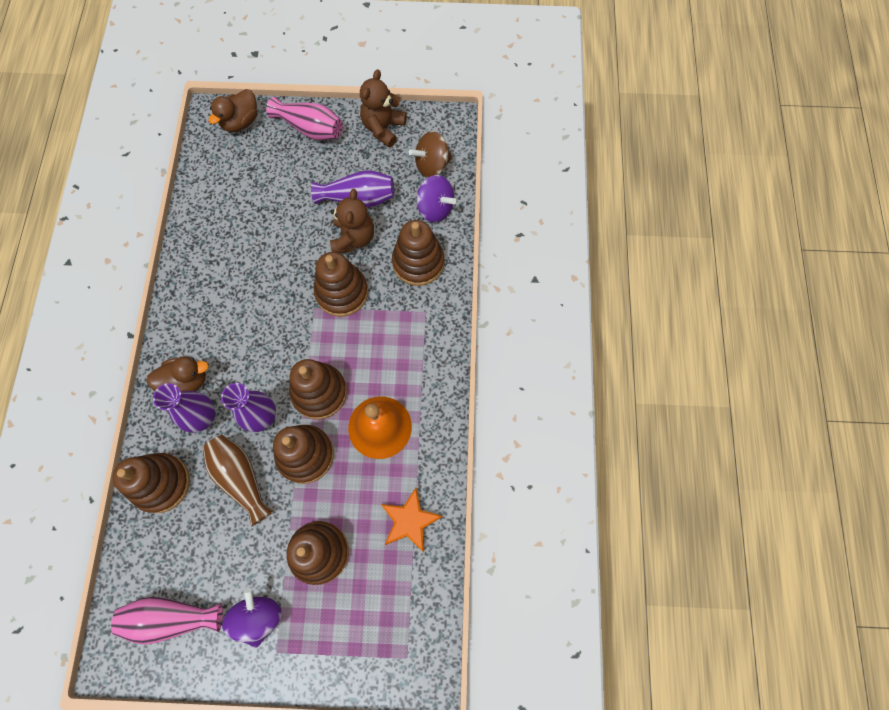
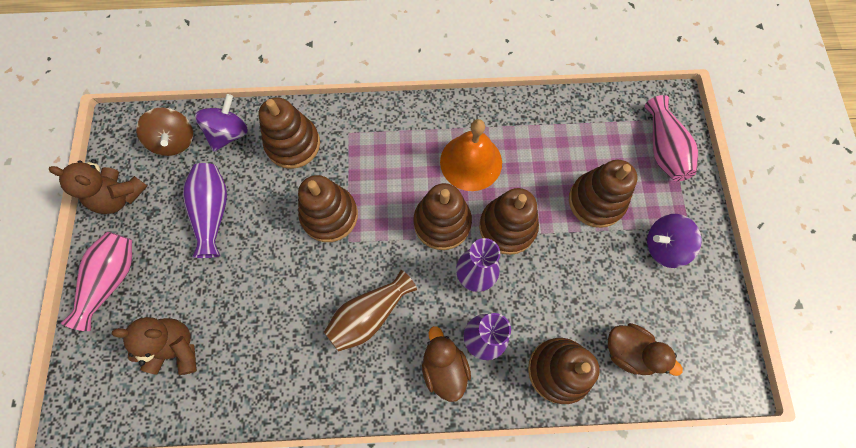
camera: 95 degrees left, 0 degrees up
(171, 618) = (684, 329): pink vase -> pink vase (663, 149)
(240, 122) = (91, 371): brown duck -> brown duck (629, 351)
(241, 478) = (540, 286): brown vase -> brown vase (369, 315)
(353, 238) = (264, 211): brown teddy bear -> brown teddy bear (176, 349)
(410, 521) = (554, 127): orange star -> none

